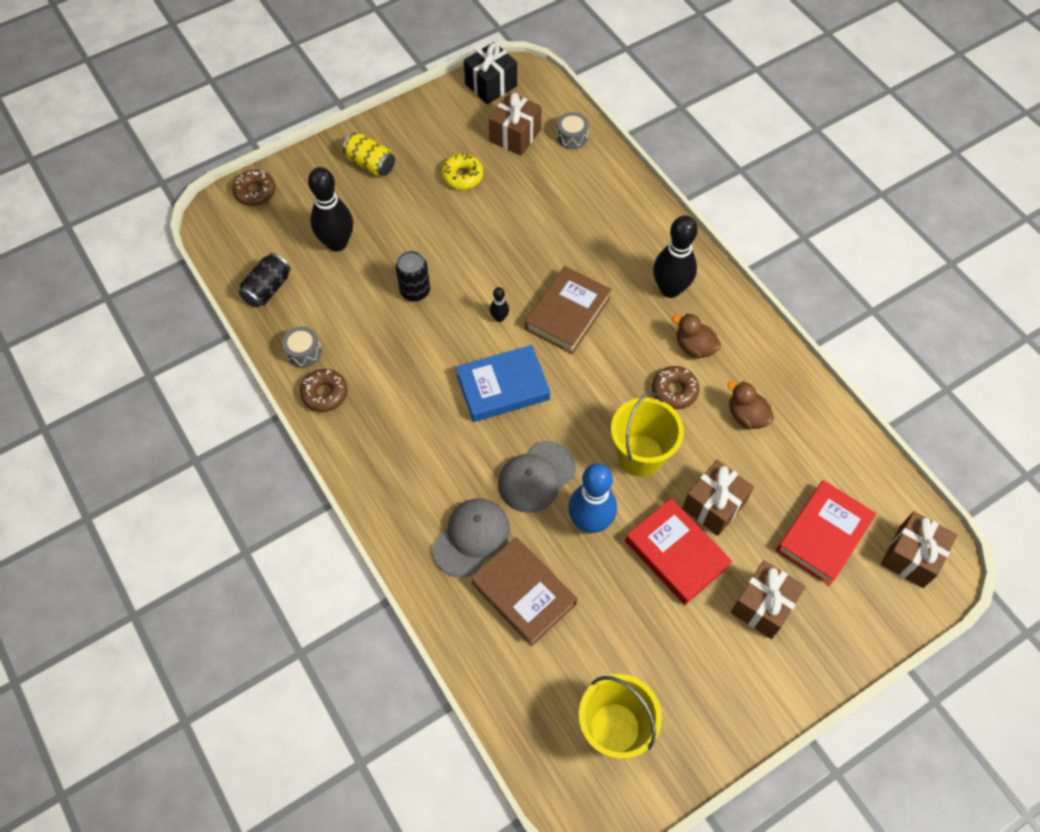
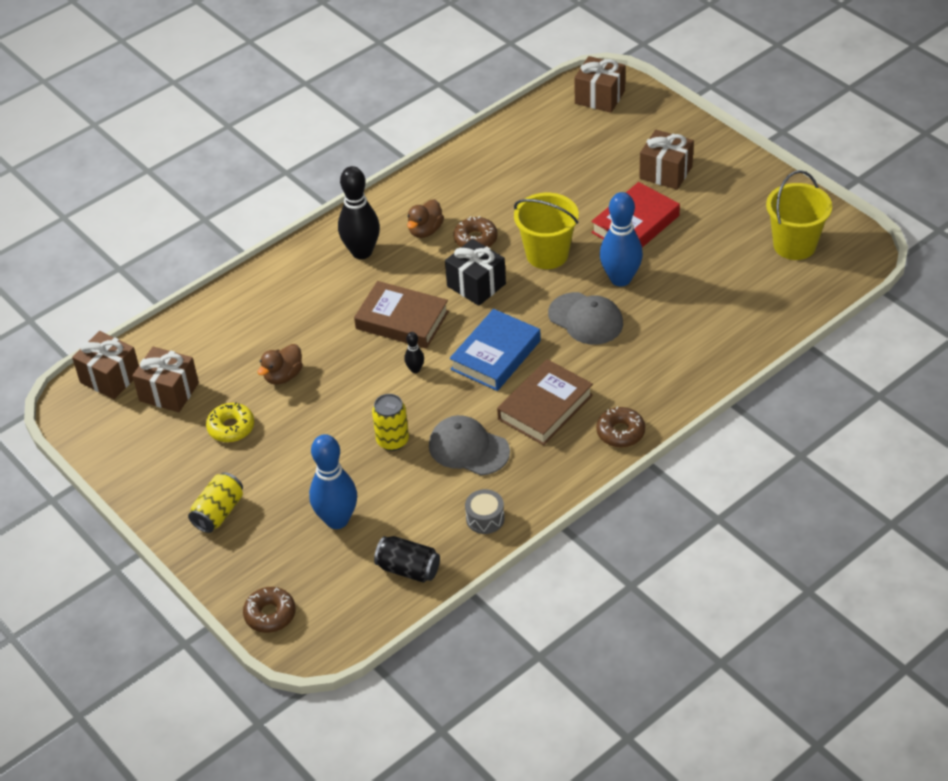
camera: 95 degrees left, 15 degrees down
(325, 394) = (532, 490): brown donut -> brown donut (620, 432)
(337, 243) = (337, 520): black bowling pin -> blue bowling pin
(415, 291) = (392, 441): black can -> yellow can
(471, 537) = (657, 353): grey cap -> grey cap (468, 448)
(491, 85) = (91, 424): black gift -> black gift (476, 285)
(503, 387) = (496, 355): blue book -> blue book turned 60 degrees clockwise
(523, 593) = (699, 312): brown book -> brown book (545, 407)
(571, 137) = (169, 345): grey drum -> none
(714, 505) = (584, 206): brown gift -> brown gift (110, 377)
(746, 416) = (492, 193): brown duck -> brown duck (283, 376)
(823, 535) = (594, 143): red book -> none

